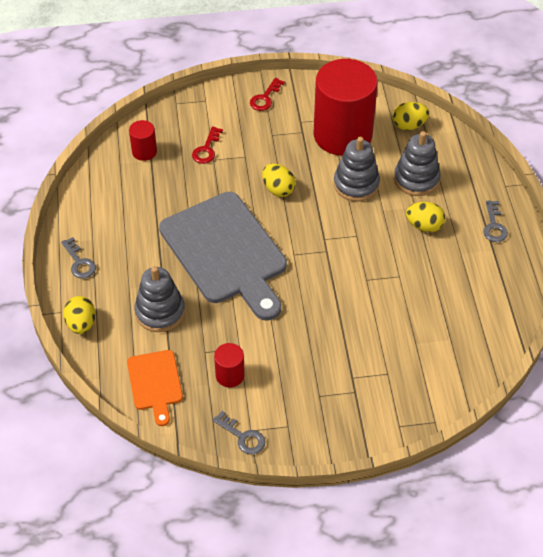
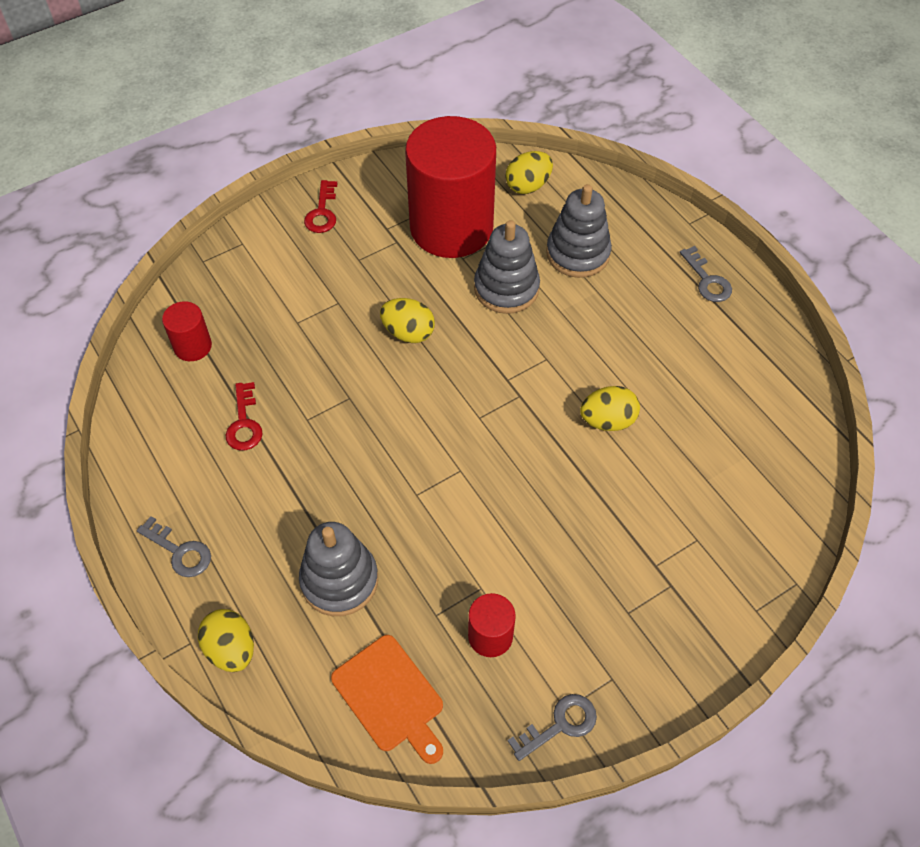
camera: 25 degrees left, 5 degrees up
(206, 149) = (280, 311): red key -> red key (244, 423)
(226, 252) = (386, 451): grey cutting board -> none
(242, 436) = (560, 725): grey key -> grey key turned 45 degrees counterclockwise
(424, 226) = (623, 313): yellow egg -> yellow egg (607, 421)

